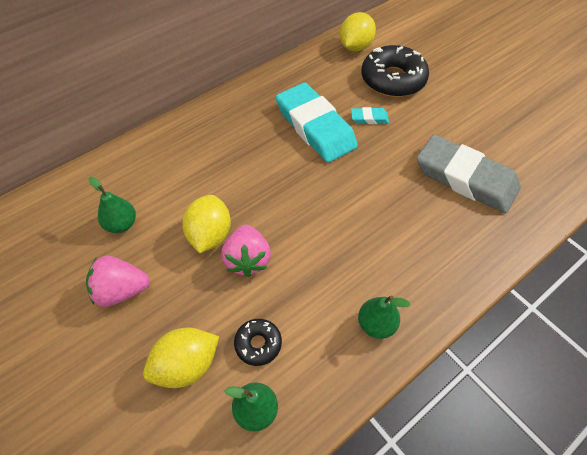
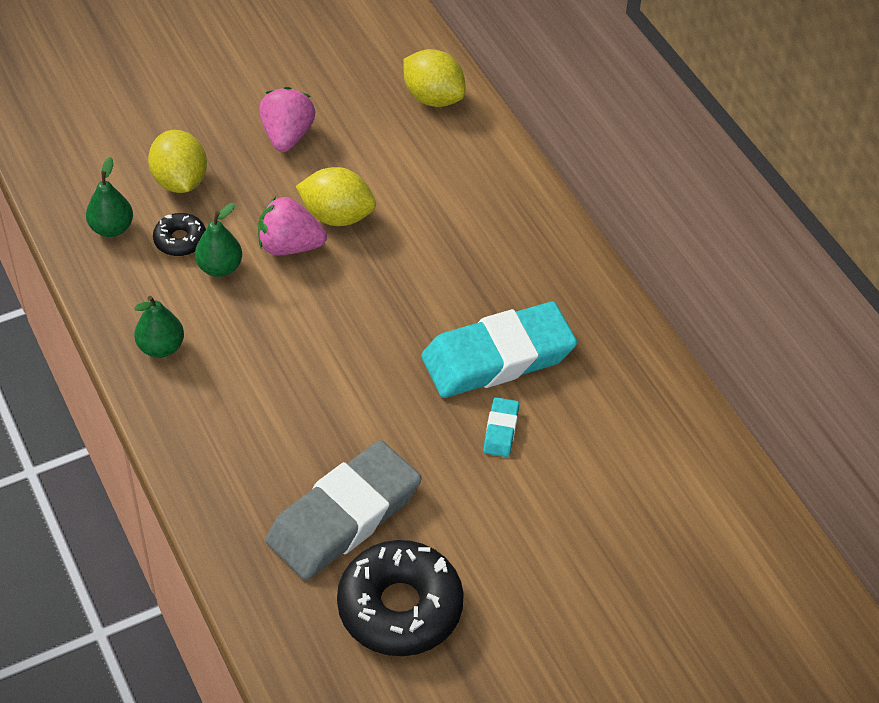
camera: 100 degrees right, 5 degrees down
(121, 224) = (379, 139): green pear -> green pear (220, 268)
(355, 47) = (689, 458): yellow lemon -> yellow lemon (433, 98)
(393, 80) = (588, 489): black donut -> black donut (400, 607)

